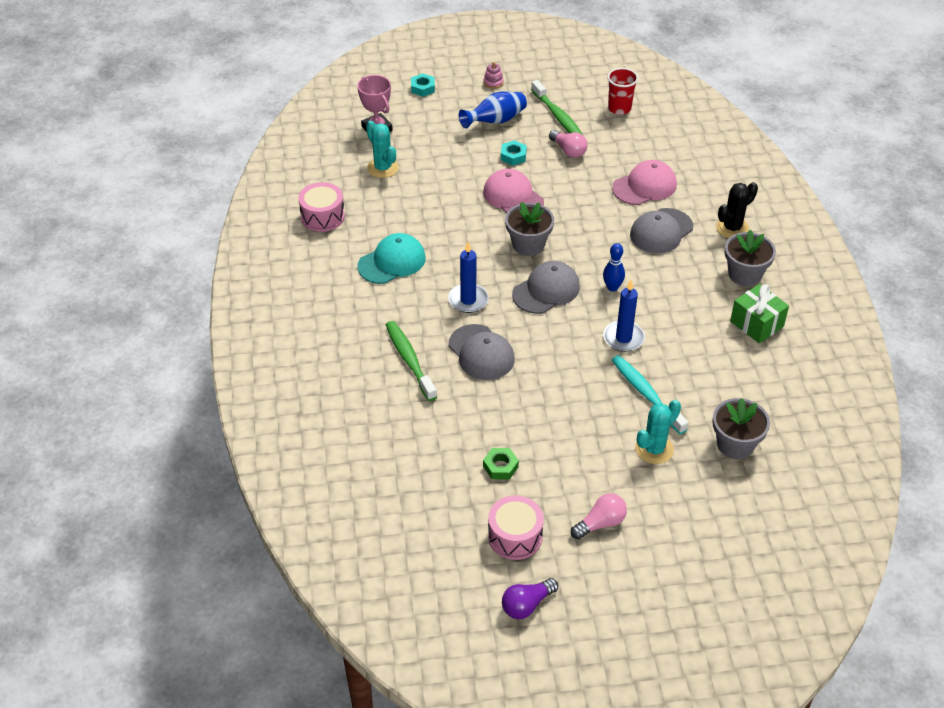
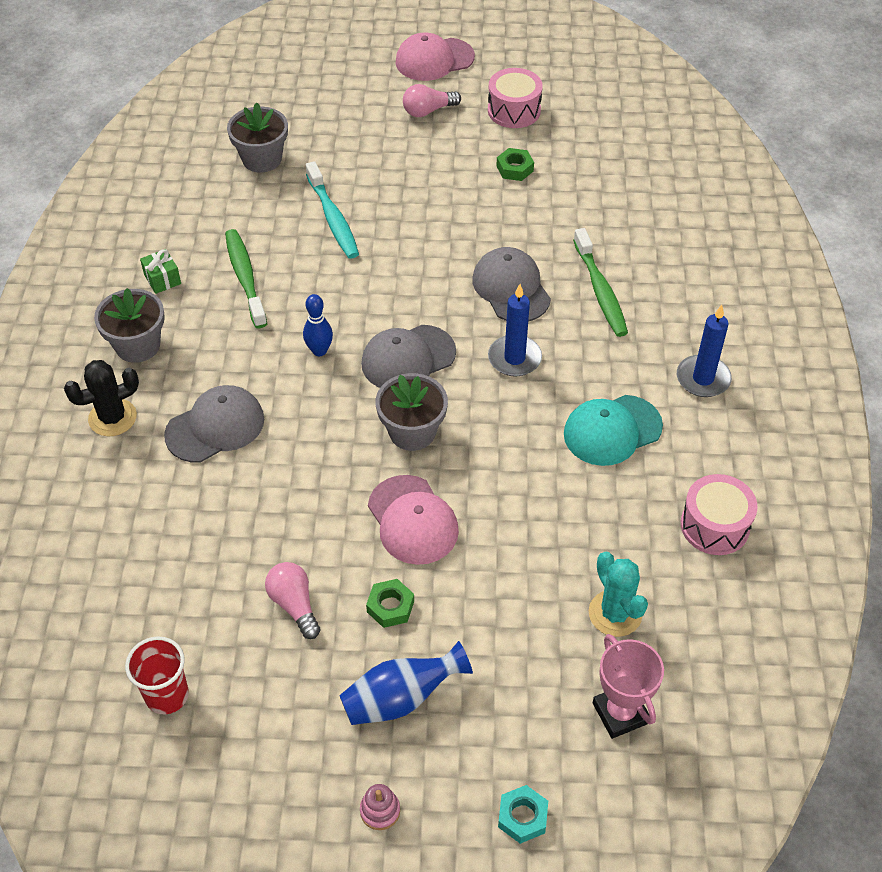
camera: 170 degrees left, 5 degrees up
(513, 156) = (390, 607): turquoise nut -> green nut
(527, 605) = (515, 62): purple light bulb -> none
(558, 116) = (284, 692): green toothbrush -> green toothbrush (245, 277)
(623, 338) = (332, 283): blue candle -> blue candle (703, 379)
(644, 186) = (202, 511): pink cap -> pink cap (434, 59)
(654, 449) = (348, 165): turquoise cactus -> none
(756, 324) = (162, 279): green gift -> green gift, size x0.61

